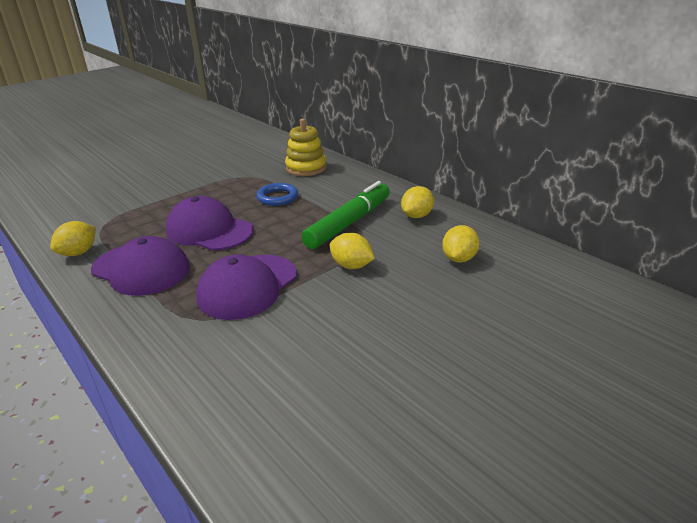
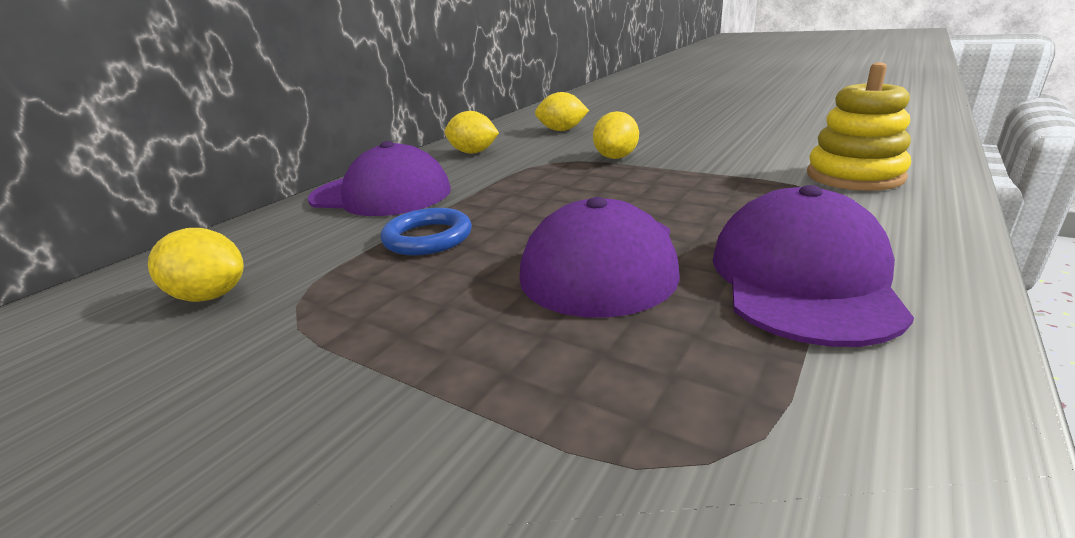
camera: 105 degrees left, 5 degrees down
(78, 253) = (888, 413): yellow lemon -> yellow lemon (210, 296)
(247, 286) = (723, 189): purple cap -> purple cap (381, 194)
(306, 168) = (269, 246): yellow stacking toy -> yellow stacking toy (854, 176)
(349, 223) = (509, 175): green marker -> none

